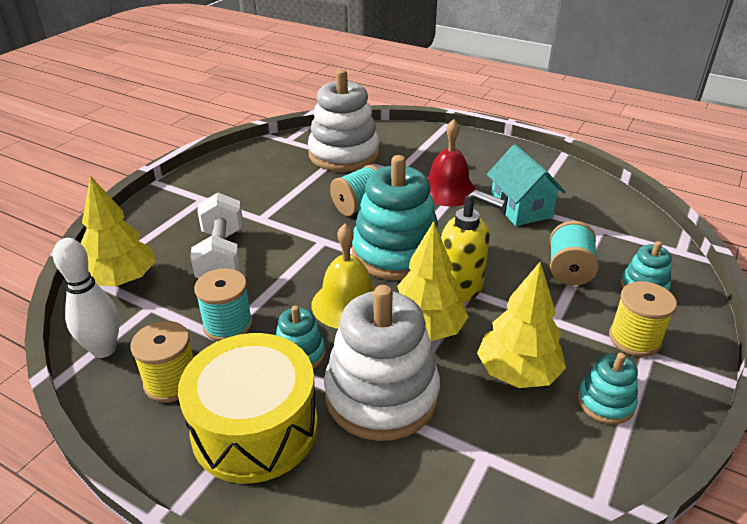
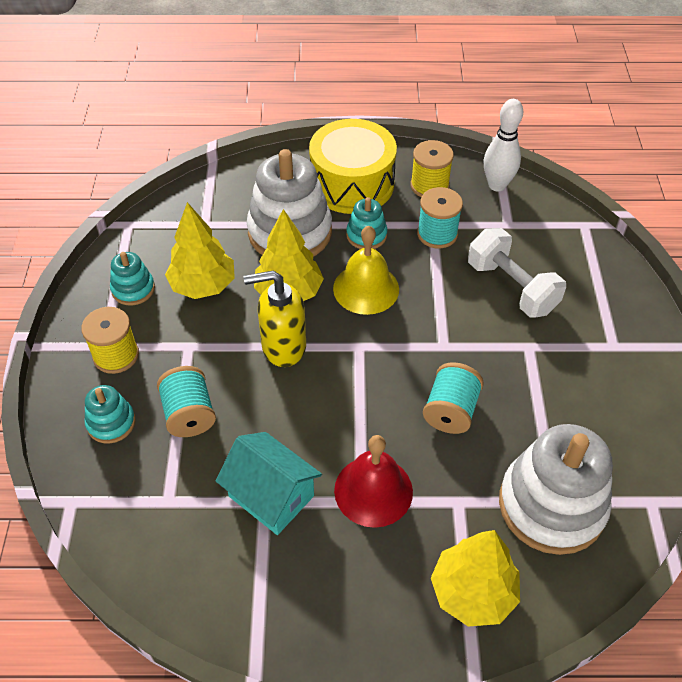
camera: 150 degrees right, 15 degrees up
(123, 280) = (557, 233): yellow tree -> yellow tree (472, 592)
(396, 253) = (365, 361): turquoise stacking toy -> none

